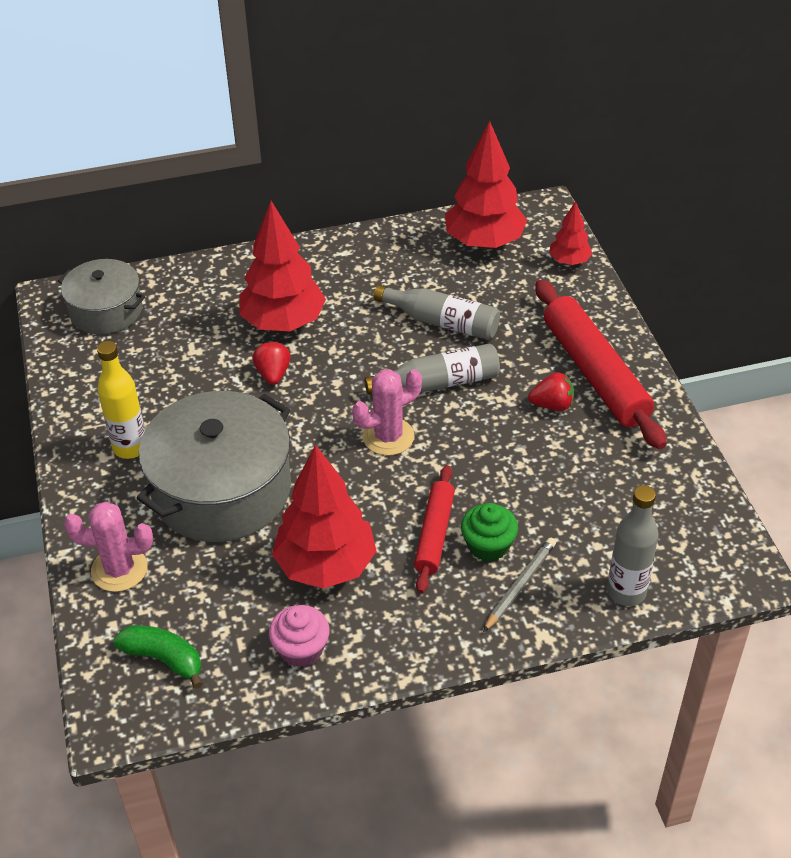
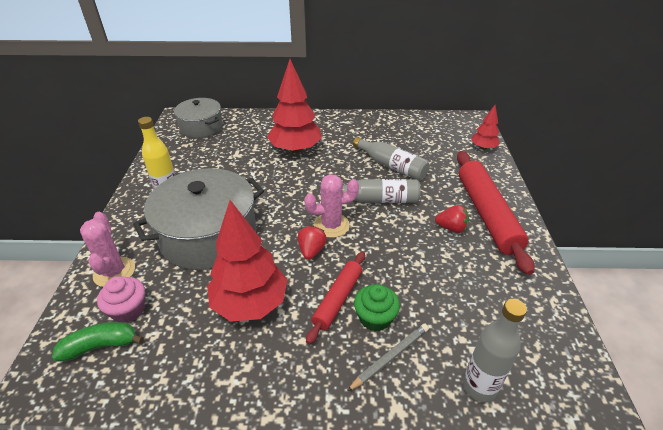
camera: 15 degrees right, 5 degrees down
(119, 569) = (114, 272): pink cactus -> pink cactus turned 60 degrees clockwise
(164, 659) = (101, 346): green banana -> green banana turned 60 degrees counterclockwise
(273, 374) = (276, 175): red strawberry -> red strawberry (311, 251)
(301, 649) = (200, 366): pink cupcake -> pink cupcake (128, 310)
(484, 242) = (432, 129): red tree -> none

